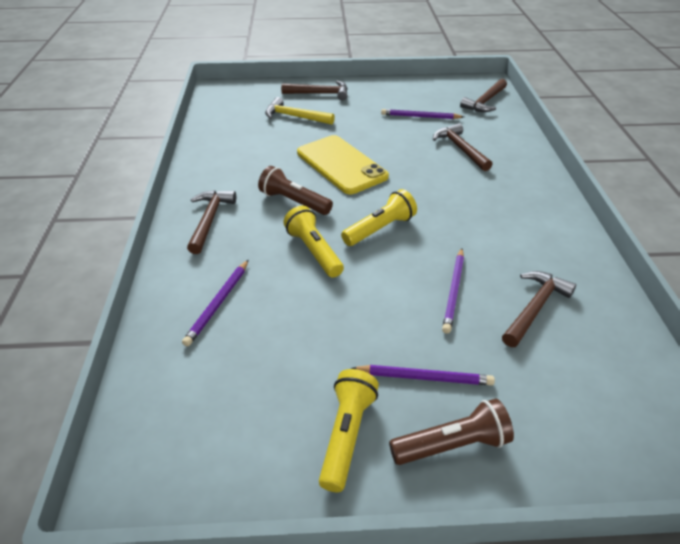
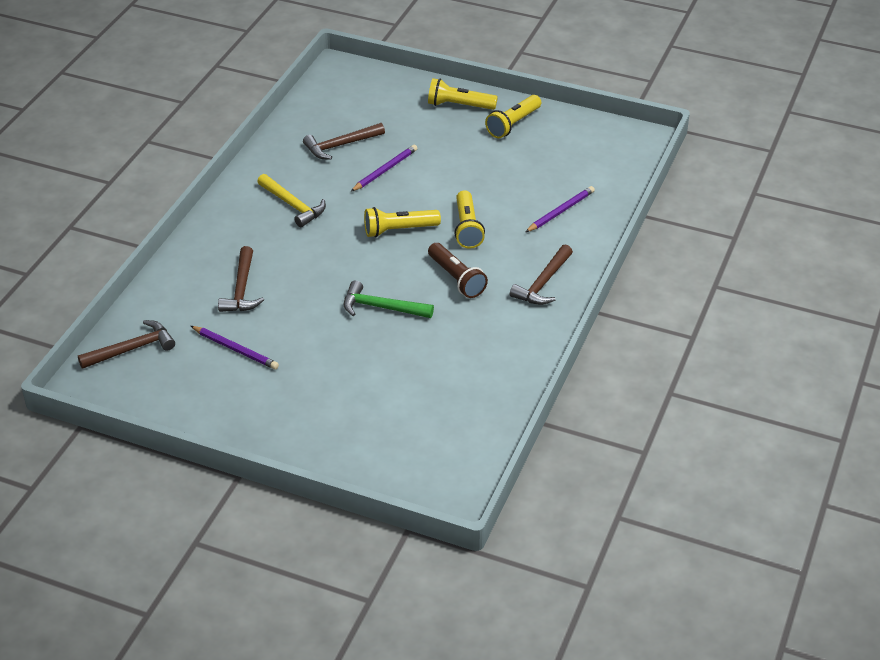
camera: 155 degrees left, 0 degrees up
(295, 117) = (384, 399): yellow hammer -> yellow hammer (293, 205)
(319, 93) = (322, 436): brown hammer -> none
(341, 165) = (381, 307): yellow phone -> green hammer
(424, 377) = (449, 134): purple pencil -> none
(452, 445) = (459, 105): brown flashlight -> yellow flashlight

